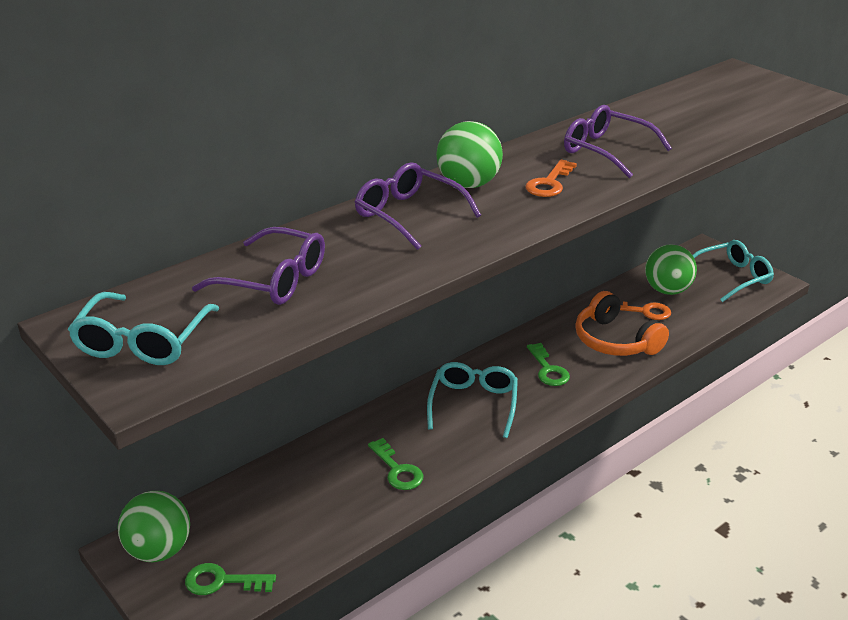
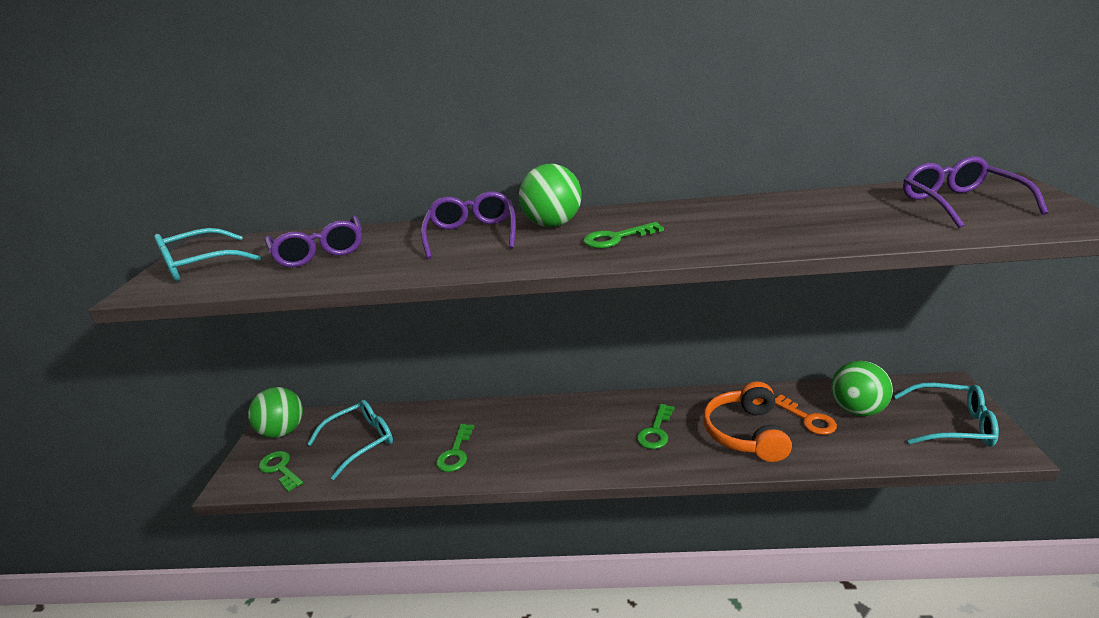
camera: 45 degrees right, 5 degrees down
(473, 404) = (565, 431): turquoise glasses -> turquoise glasses (361, 441)
(549, 183) = (616, 238): orange key -> green key
(606, 151) = (717, 225): purple glasses -> purple glasses (959, 203)

